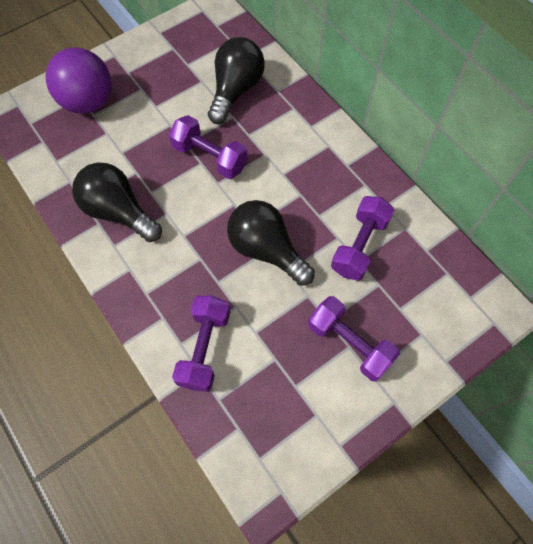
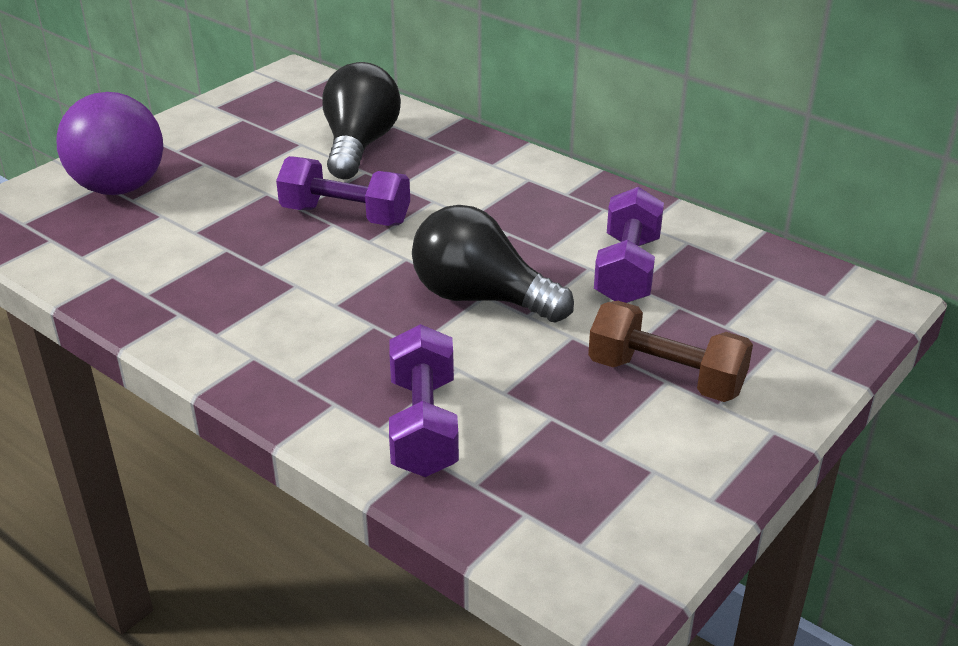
camera: 15 degrees left, 30 degrees down
(119, 212) = (212, 295): black light bulb -> none
(349, 343) = (666, 377): purple dumbbell -> brown dumbbell

